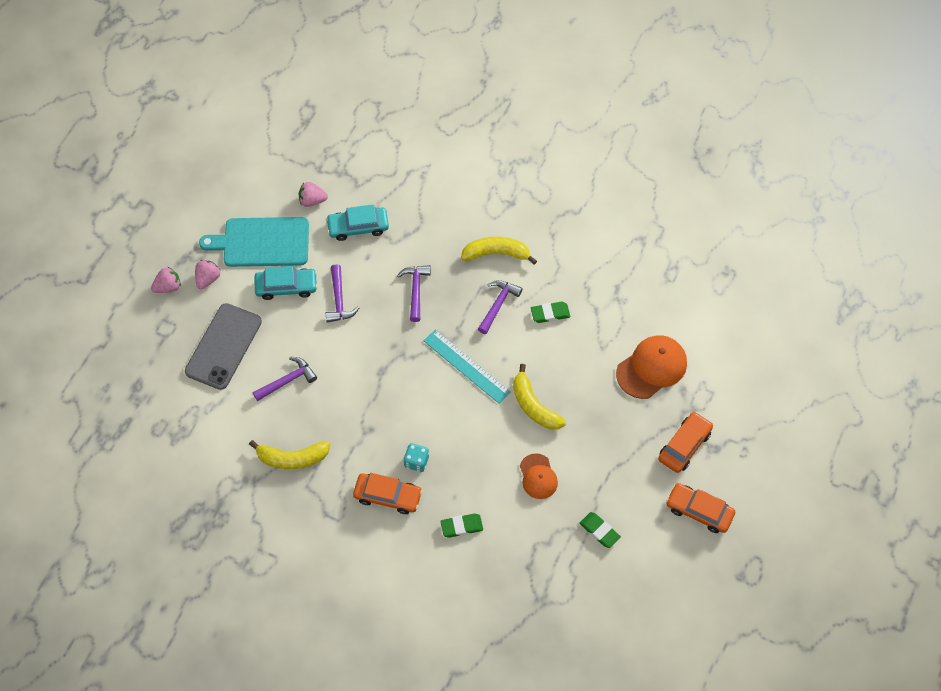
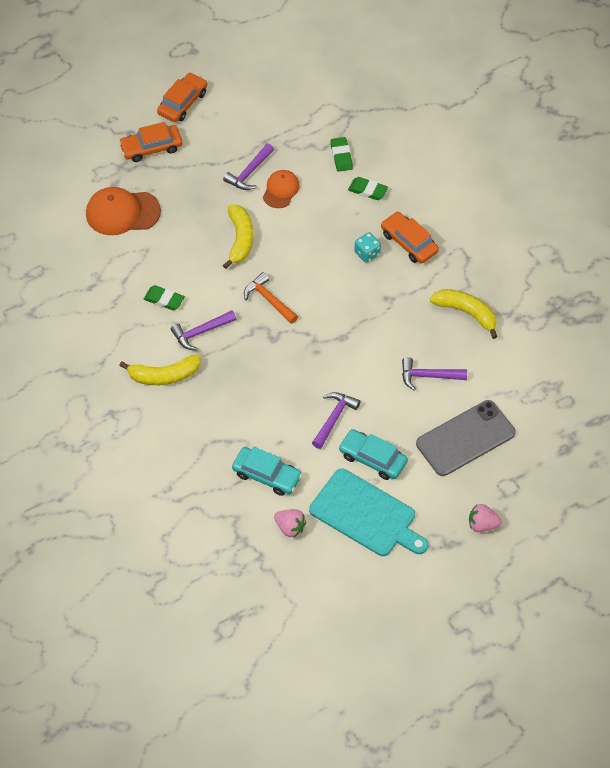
camera: 145 degrees left, 5 degrees down
(208, 279) = (440, 510): pink strawberry -> none
(415, 290) = (260, 386): purple hammer -> purple hammer (249, 173)
(466, 366) = (269, 300): turquoise ruler -> orange hammer
(496, 253) = (164, 376): yellow banana -> yellow banana turned 45 degrees counterclockwise
(599, 531) = (267, 131): green eraser -> green eraser (341, 156)
(699, 511) = (183, 103): orange car -> orange car turned 120 degrees counterclockwise

